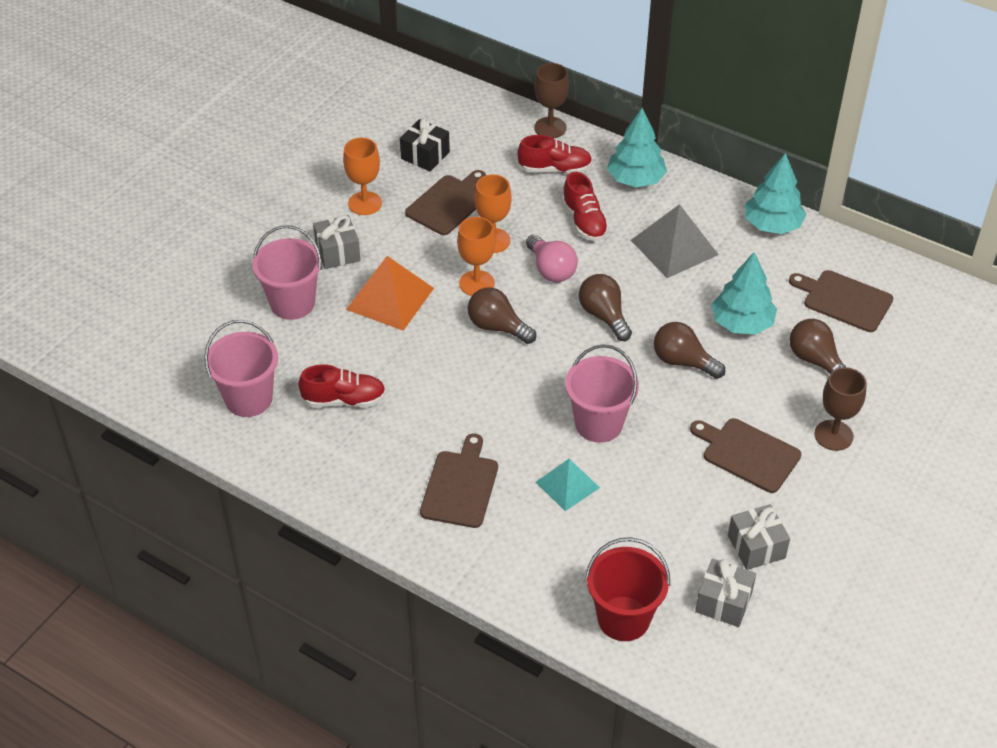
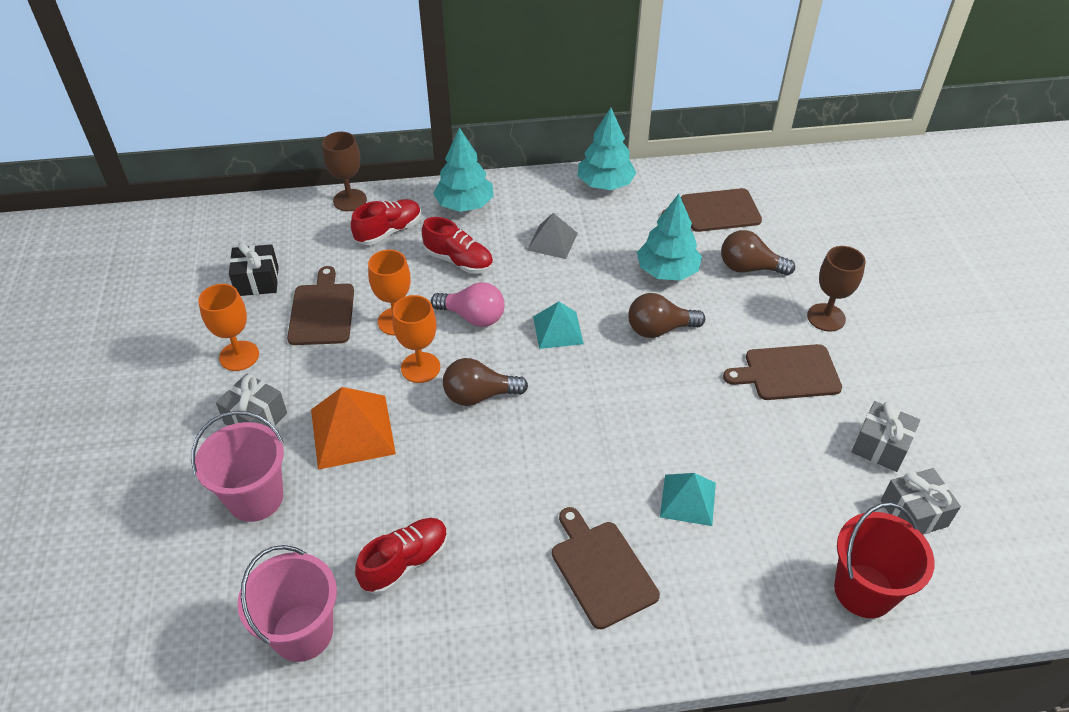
camera: 40 degrees left, 0 degrees up
(599, 424) = (653, 426): pink bucket -> none
(604, 316) = (558, 330): brown light bulb -> turquoise pyramid
(674, 247) = (552, 241): grey pyramid -> grey pyramid, size x0.64

